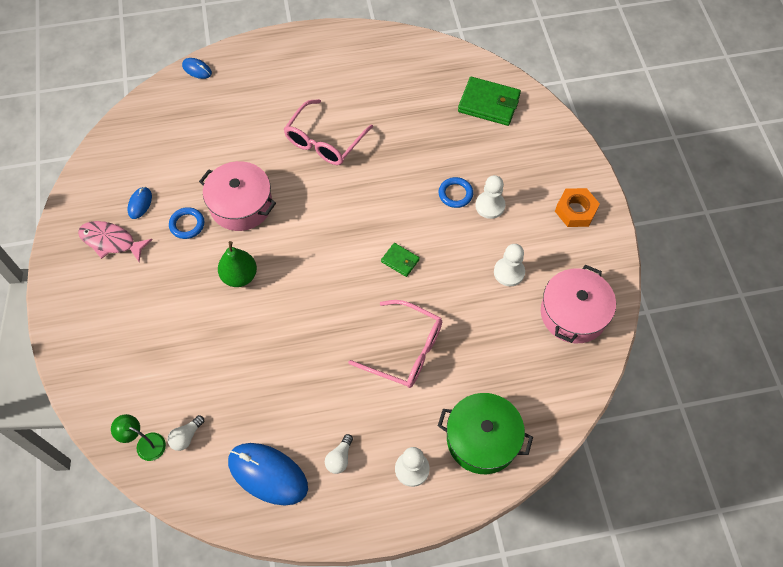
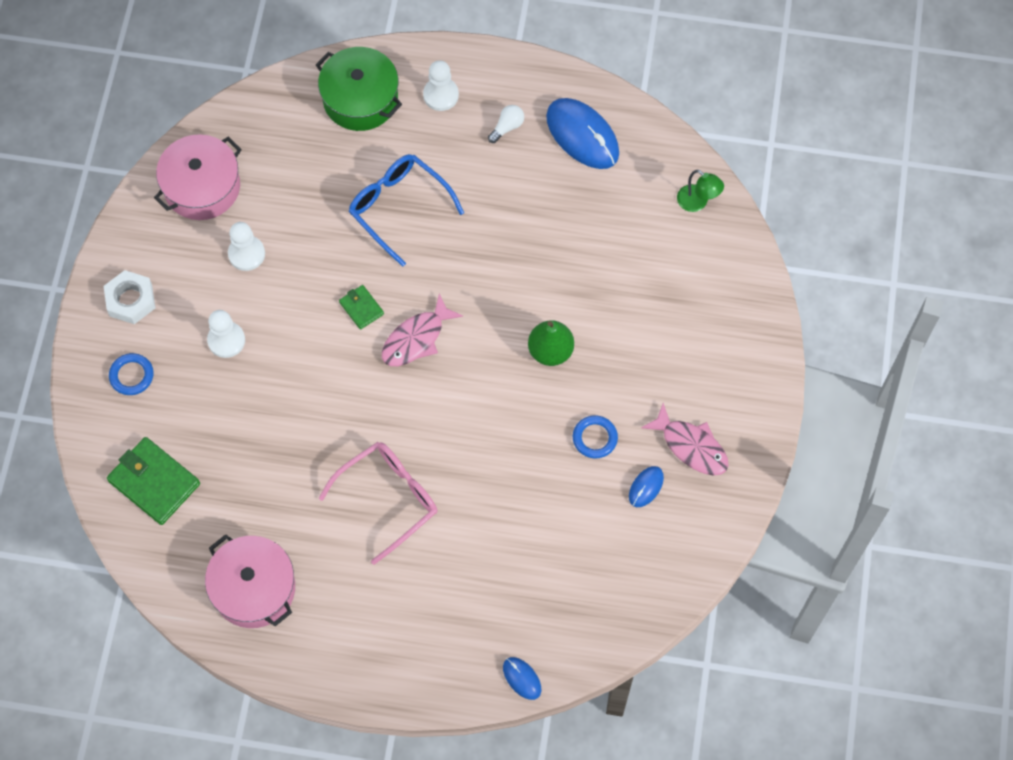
camera: 160 degrees left, 5 degrees up
(186, 436) = (654, 196): white light bulb -> none
(241, 205) = (522, 443): pink pot -> pink pot (254, 588)
(348, 252) = (416, 338): none -> pink fish
(405, 350) = (398, 208): pink glasses -> blue glasses
(455, 194) = (259, 369): blue ring -> blue ring (131, 375)
(575, 211) = (131, 300): orange nut -> white nut

